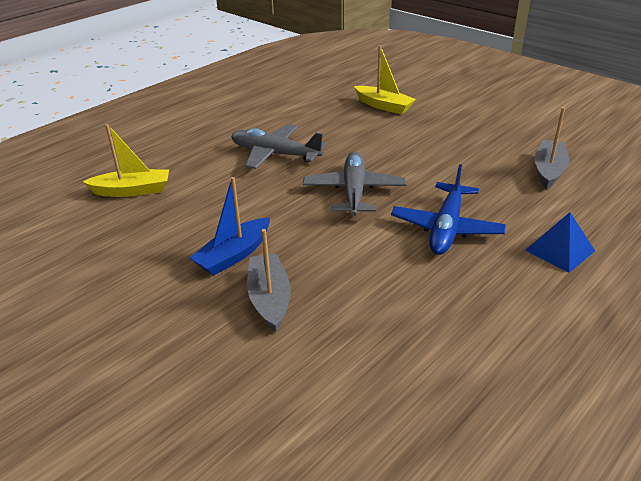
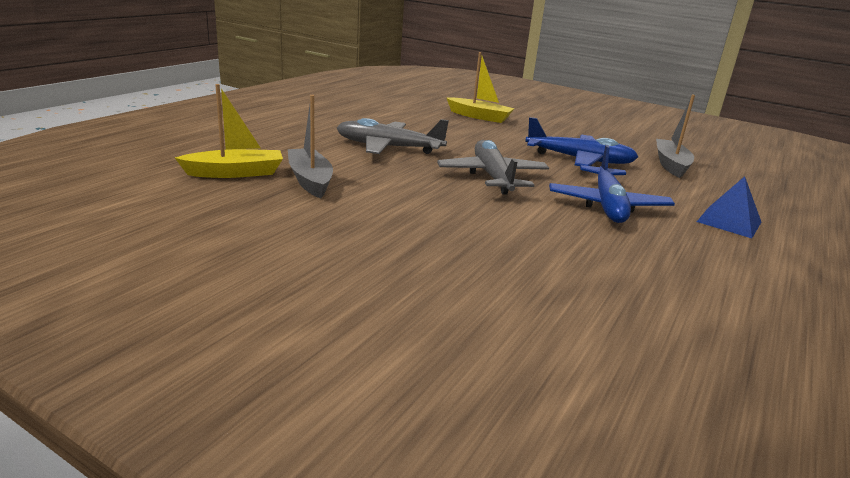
camera: 15 degrees left, 10 degrees down
(234, 255) = (390, 227): blue boat -> none
(269, 299) = (456, 265): grey boat -> grey boat (310, 180)
(454, 166) = (579, 160): none -> blue plane

